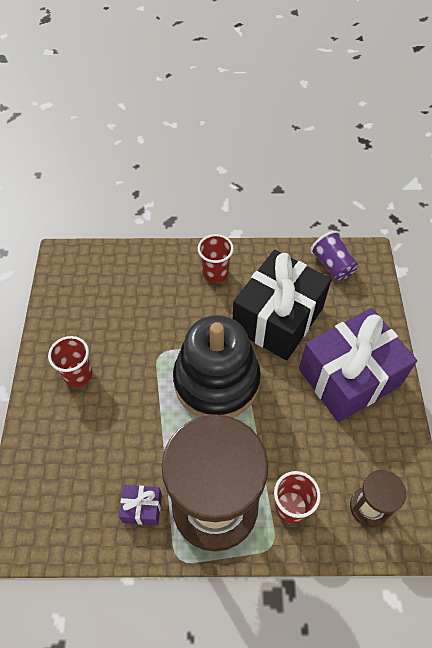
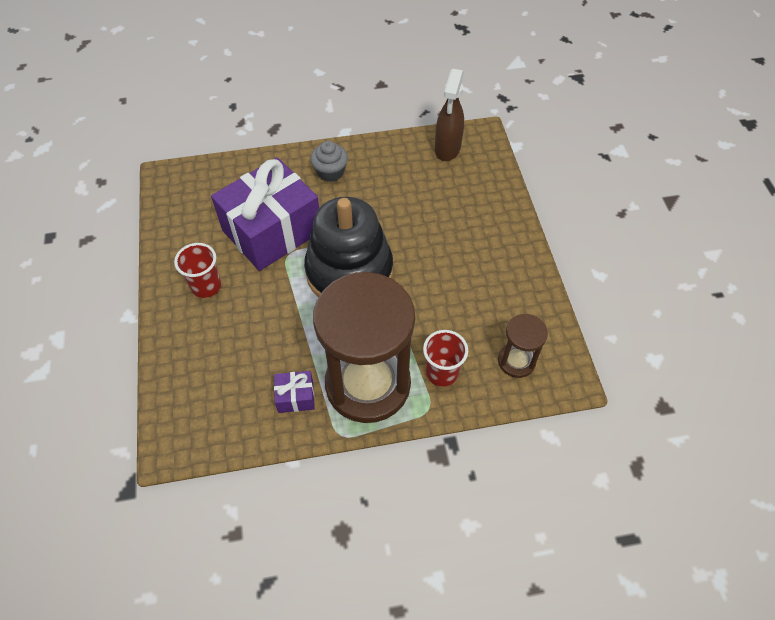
camera: 10 degrees left, 0 degrees up
(215, 273) = (330, 172): red cup -> grey cupcake
(277, 318) = (401, 206): black gift -> none
(332, 265) = (447, 149): purple cup -> brown spray bottle
(349, 377) = (480, 249): purple gift -> purple gift (272, 231)

